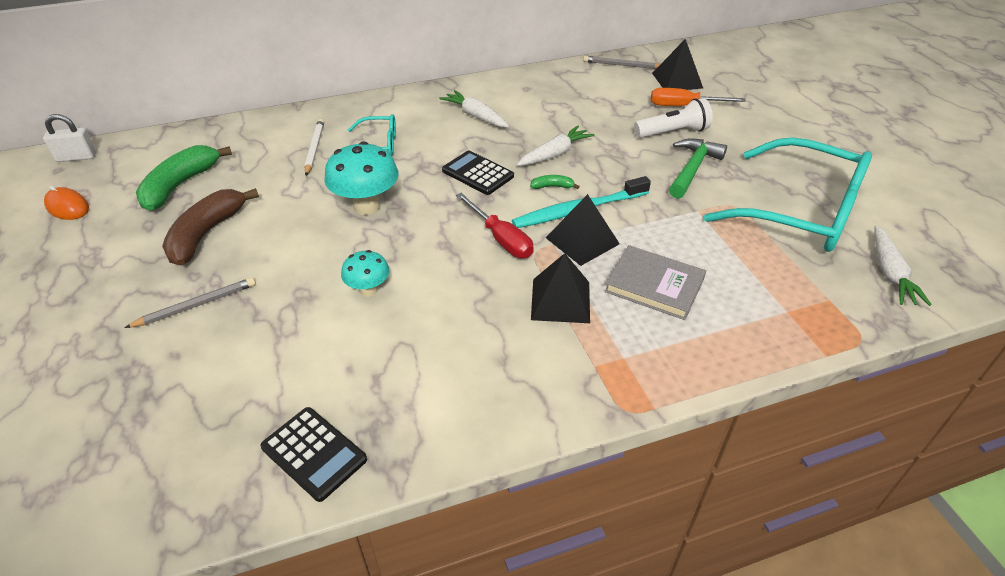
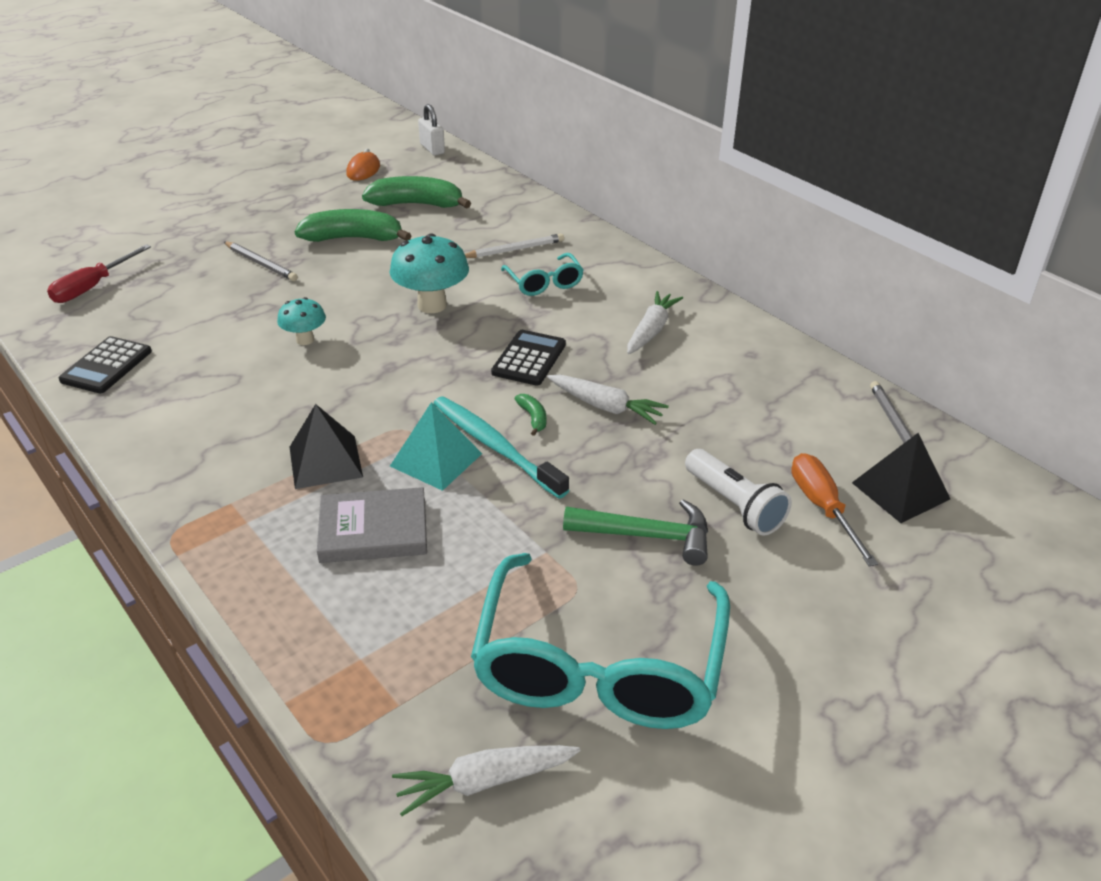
camera: 70 degrees right, 5 degrees down
(206, 234) = (353, 238): brown banana -> green banana
(501, 239) = (415, 400): red screwdriver -> red screwdriver (92, 287)
(582, 240) = (436, 459): black pyramid -> turquoise pyramid
(654, 285) = (373, 530): grey book -> grey book turned 75 degrees clockwise

